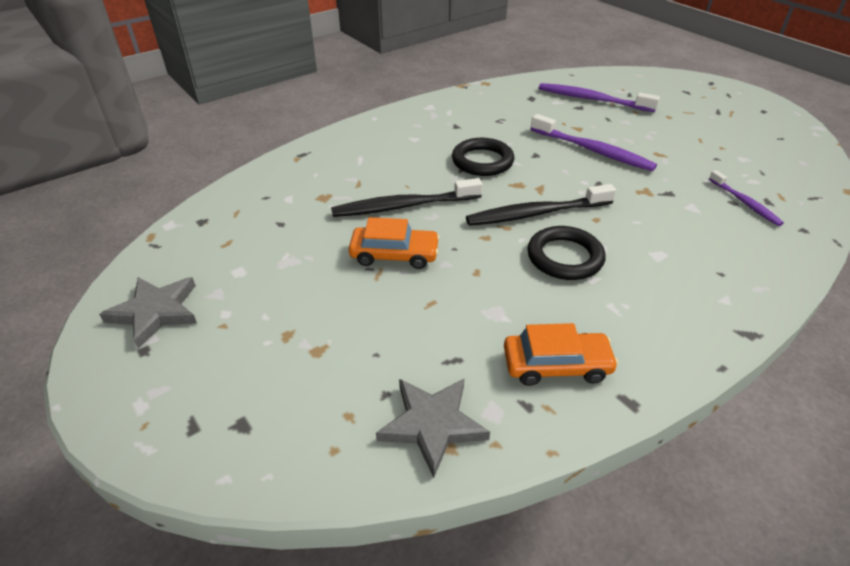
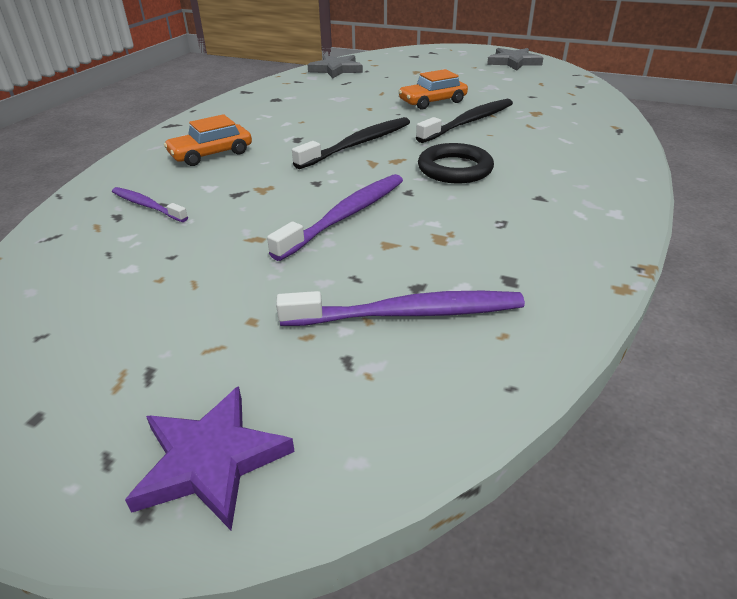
camera: 150 degrees right, 5 degrees down
(556, 365) = (290, 91): orange car -> orange car (211, 154)
(565, 257) = (314, 127): black ring -> none
(592, 150) = (345, 216): purple toothbrush -> purple toothbrush turned 120 degrees clockwise
(690, 85) = (210, 460): none -> purple star

